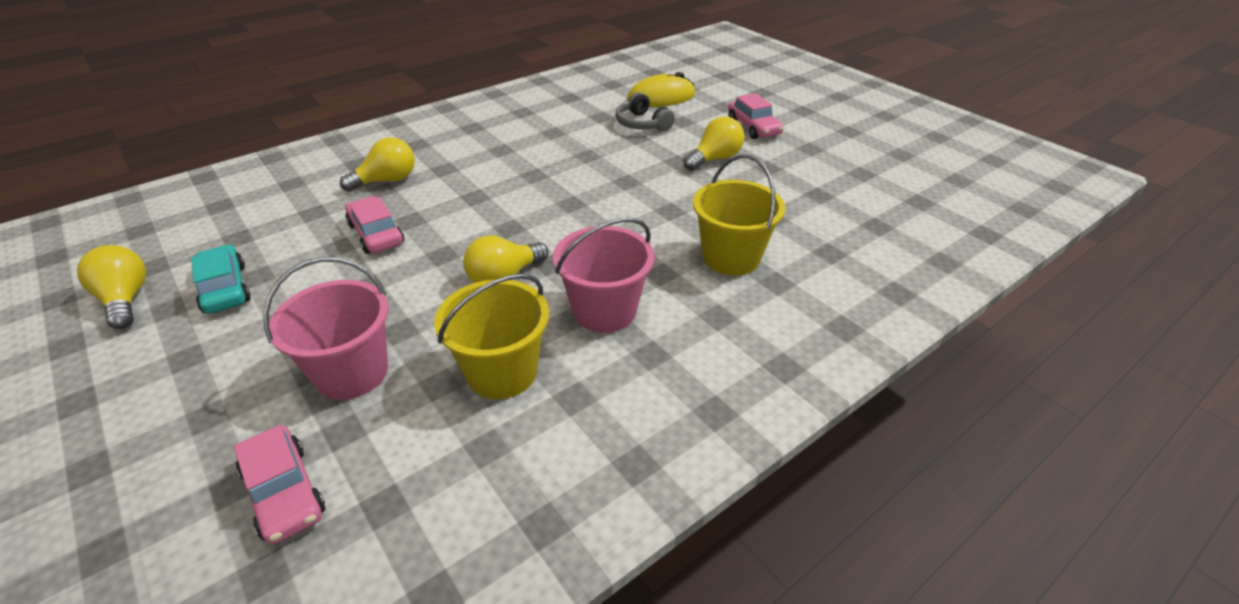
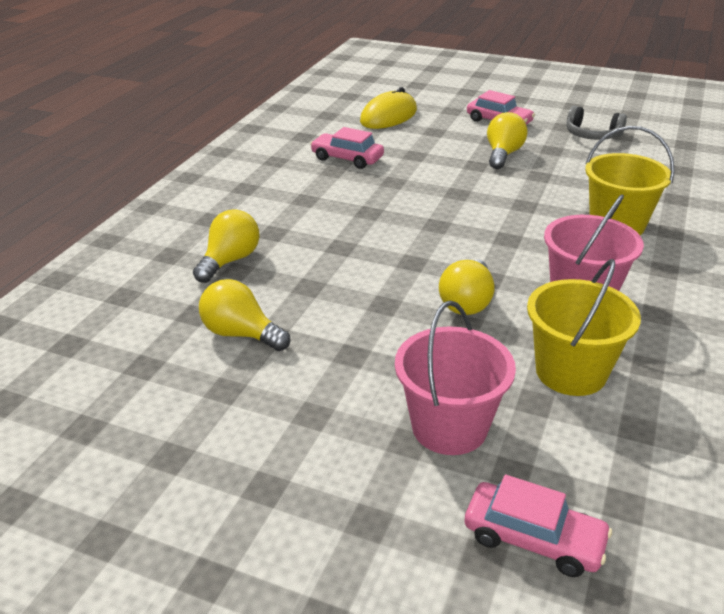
camera: 30 degrees left, 5 degrees down
(126, 300) = (105, 470): yellow light bulb -> yellow light bulb (241, 334)
(225, 288) = (208, 414): turquoise car -> none
(376, 234) = (293, 310): pink car -> pink car (347, 158)
(642, 124) = (403, 142): grey headphones -> grey headphones (592, 135)

